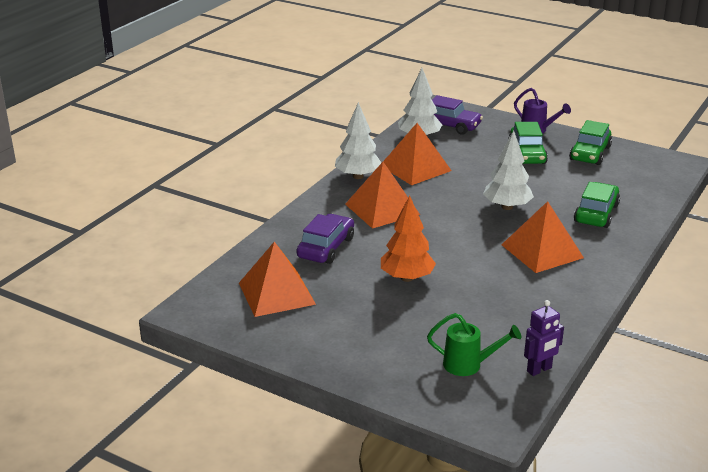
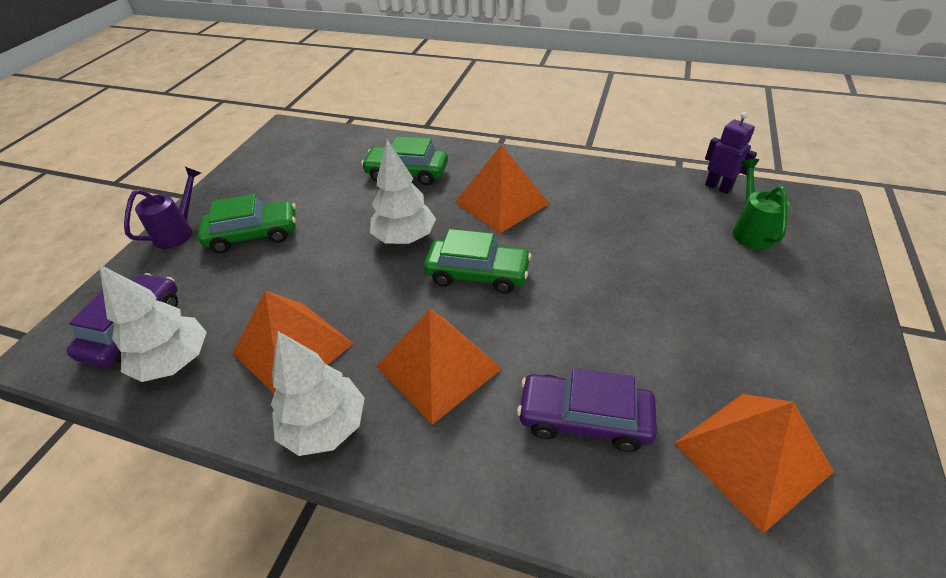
camera: 100 degrees left, 15 degrees up
(406, 278) = (617, 305): orange tree -> none
(590, 153) = (257, 185): green car -> green car (477, 274)

